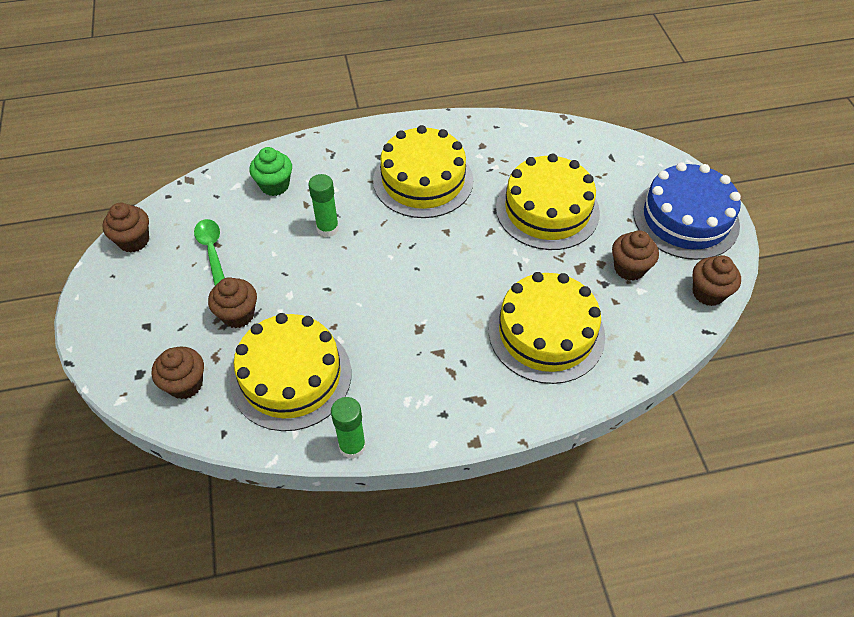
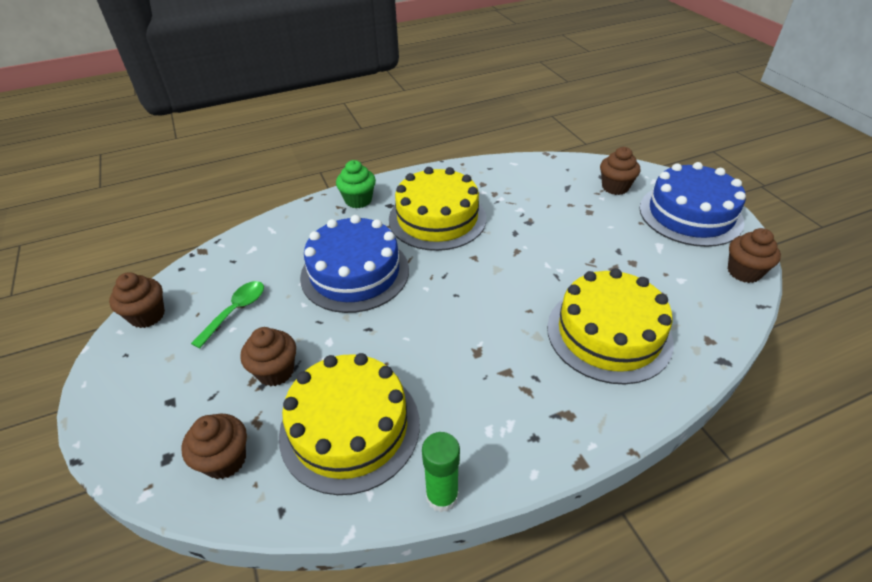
camera: 10 degrees left, 10 degrees down
(212, 250) = (235, 311): green spoon -> green spoon turned 60 degrees clockwise
(275, 185) = (292, 243): green cupcake -> green cupcake (358, 200)
(327, 228) = (355, 273): green glue stick -> blue cake
(547, 210) = (563, 225): yellow cake -> none
(629, 268) = (661, 262): brown cupcake -> brown cupcake (615, 187)

